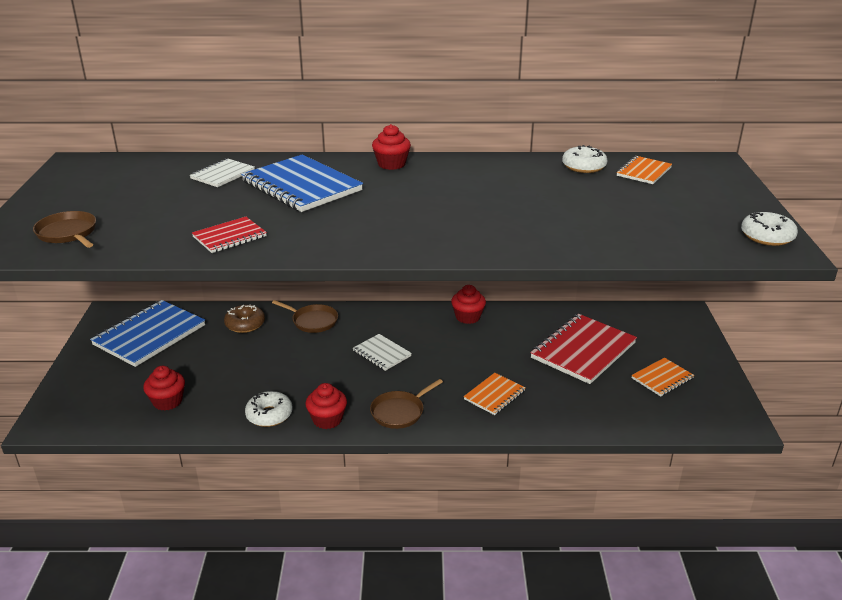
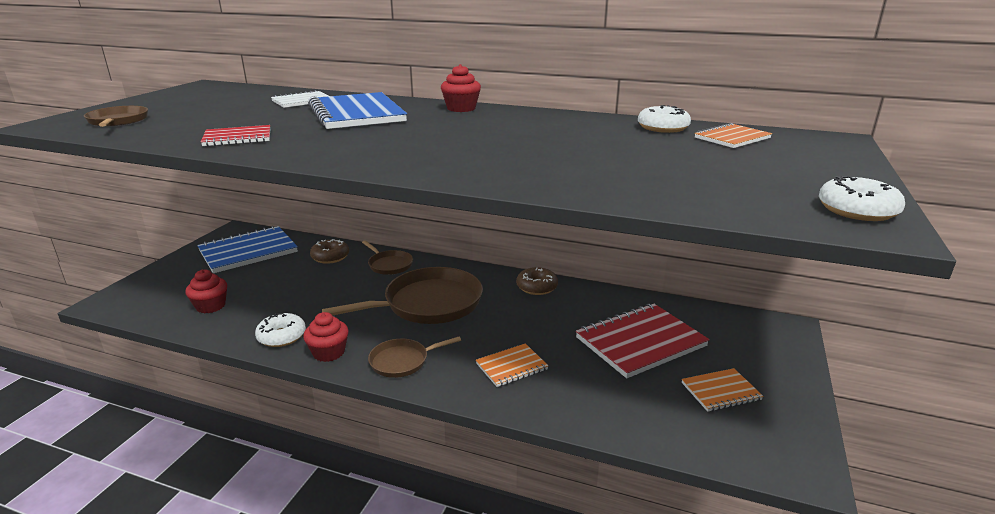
camera: 20 degrees right, 5 degrees down
(382, 353) = (428, 303): white notebook -> brown pan
(468, 317) = (537, 287): red cupcake -> brown donut

